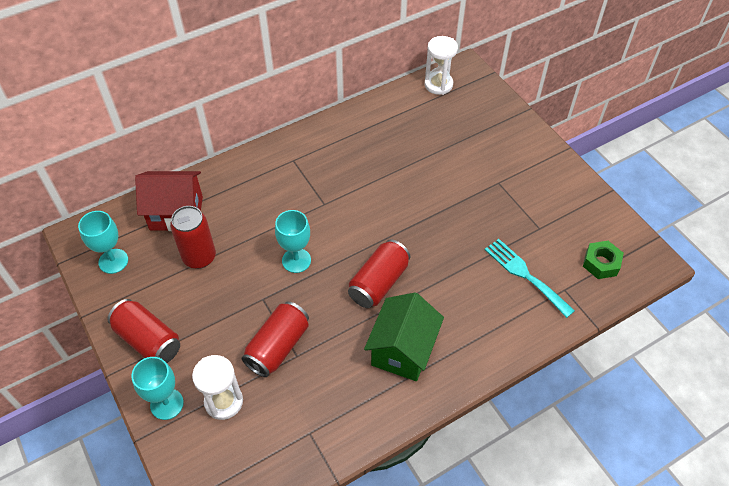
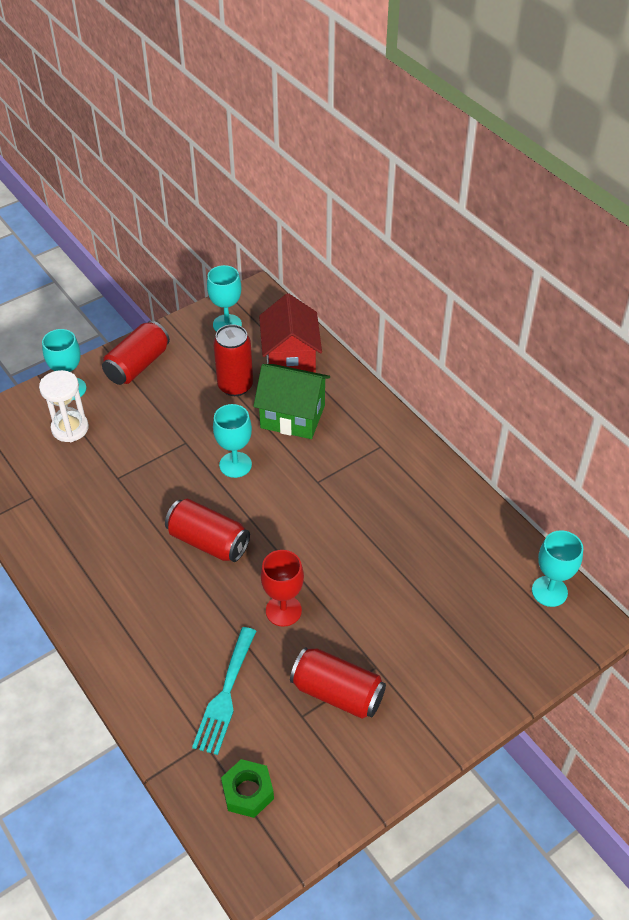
camera: 85 degrees right, 5 degrees down
(278, 346) = (128, 461): red can -> red can (337, 693)
(402, 350) = (120, 569): green house -> green house (292, 416)
(438, 85) = (549, 591): white hourglass -> turquoise goblet
(449, 234) = (283, 610): none -> red goblet
(525, 275) = (225, 695): turquoise fork -> turquoise fork turned 150 degrees clockwise

